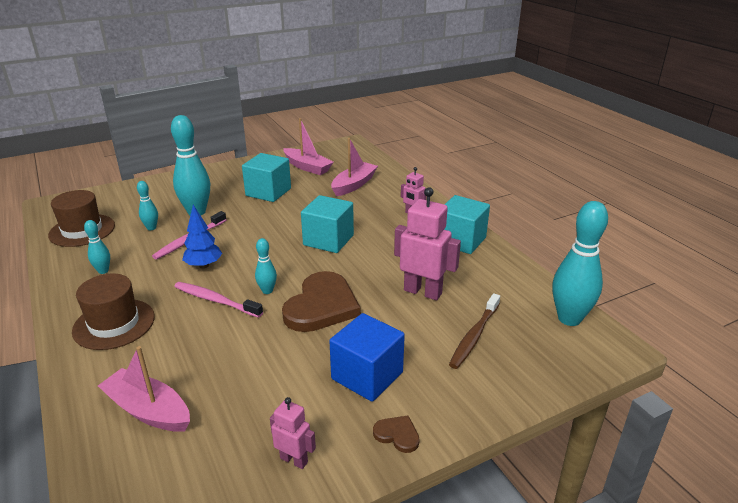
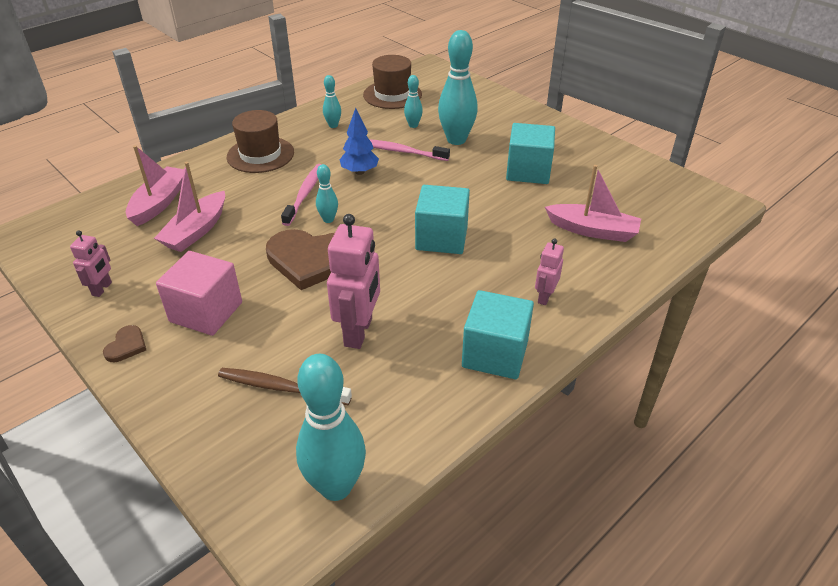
camera: 75 degrees right, 10 degrees up
(307, 167) = (614, 183): pink boat -> pink boat (196, 231)
(367, 375) = (206, 312): blue cube -> pink cube

